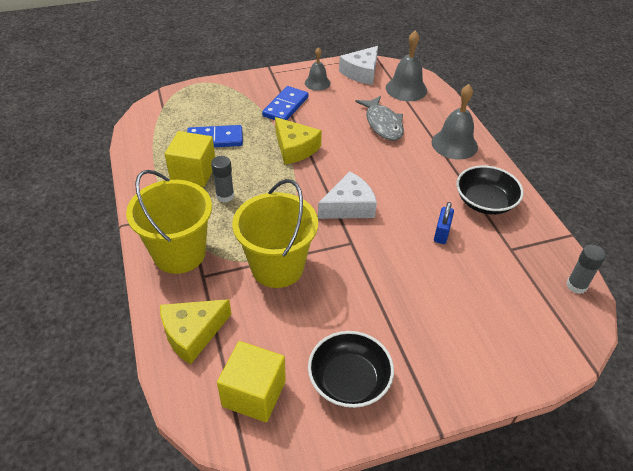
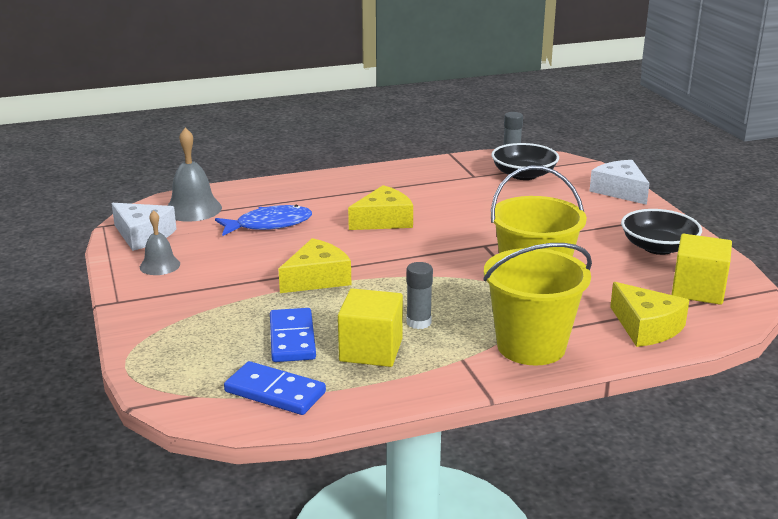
camera: 90 degrees left, 20 degrees down
(285, 107) = (217, 287): blue domino -> blue domino (275, 392)
(349, 206) = (426, 246): white cheese -> white cheese (620, 191)
(383, 124) = (269, 225): grey fish -> blue fish
(396, 183) = (384, 220): none -> yellow cheese
(441, 233) = (460, 202): blue padlock -> none
(454, 144) = (313, 189): grey bell -> none
(485, 202) = (409, 181): black bowl -> black bowl (523, 175)

